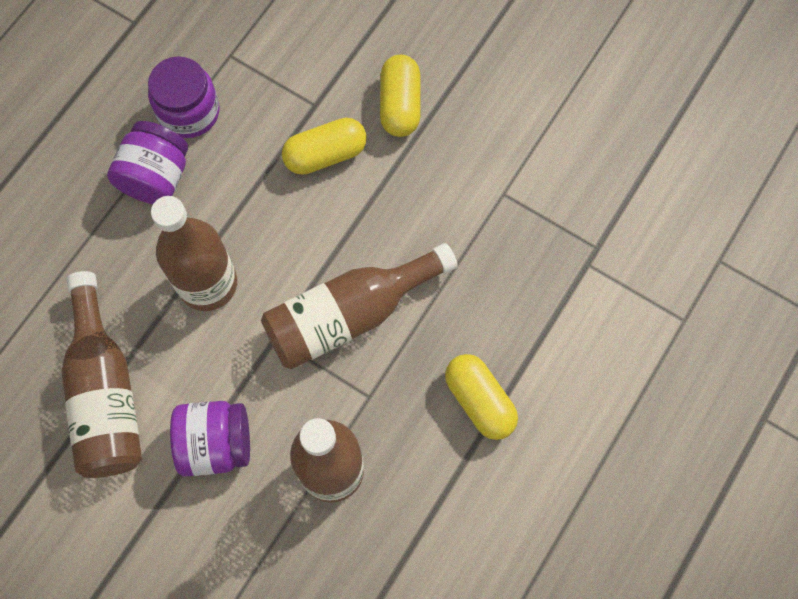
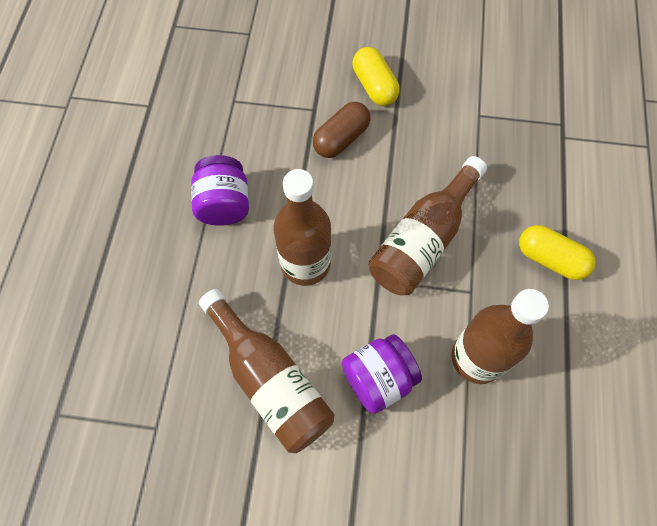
camera: 25 degrees left, 5 degrees down
(189, 111) = (224, 149): purple jar -> none
(325, 154) = (341, 139): yellow capsule -> brown capsule

